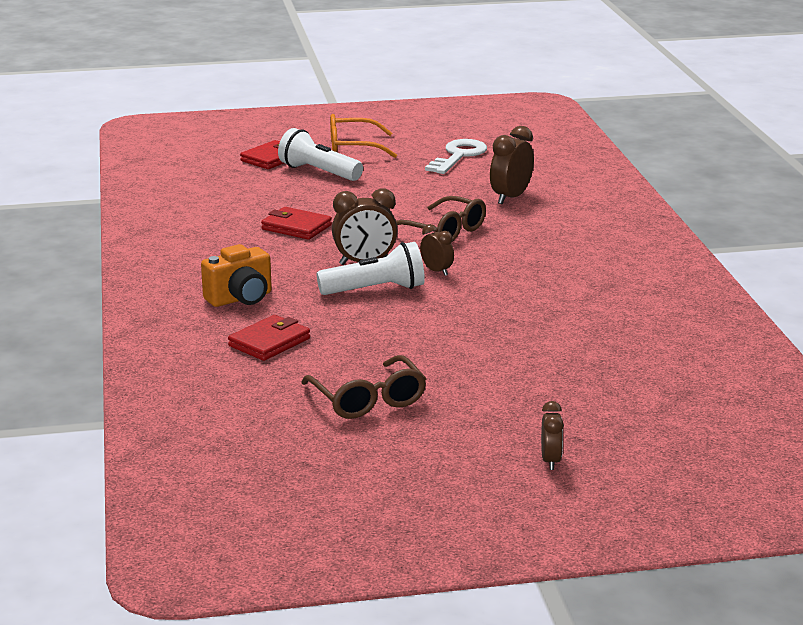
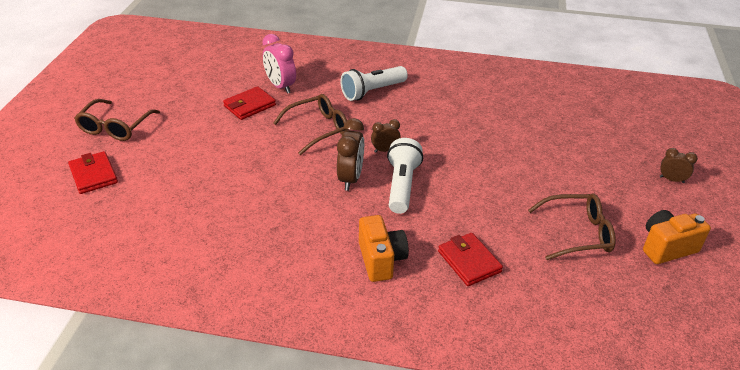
camera: 70 degrees left, 15 degrees up
(296, 227) = (258, 196): red wallet -> red wallet (249, 106)
(319, 172) = (151, 157): white flashlight -> white flashlight (372, 91)
(353, 148) = (115, 127): orange glasses -> brown glasses
(385, 461) = (666, 247): none -> orange camera
(458, 156) = (183, 85): white key -> none
(510, 198) = (280, 86): brown clock -> pink clock

